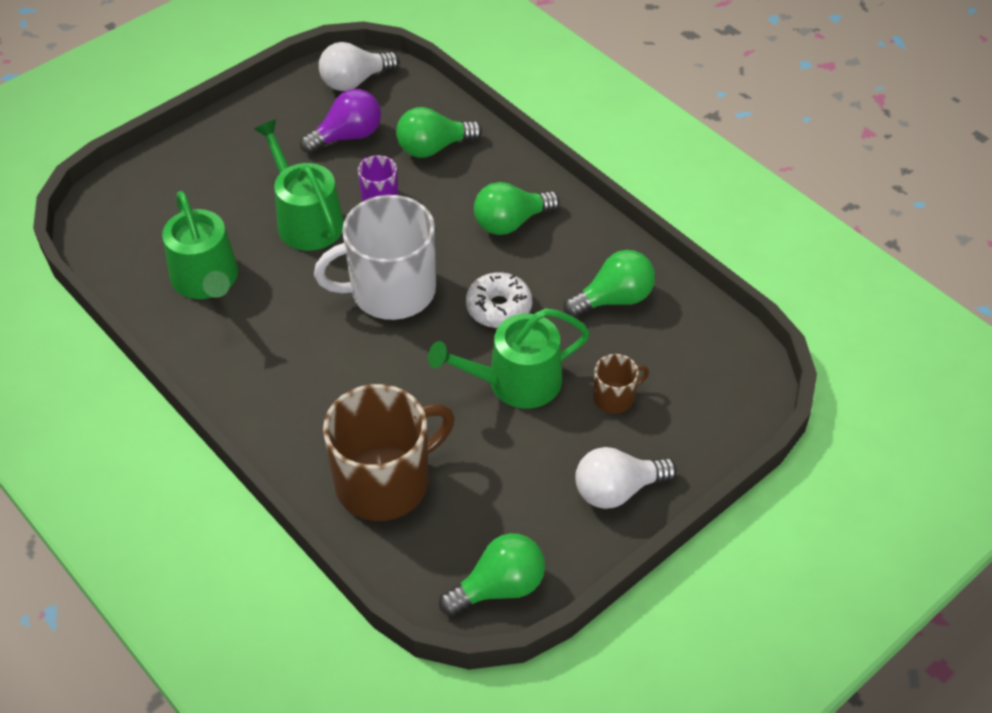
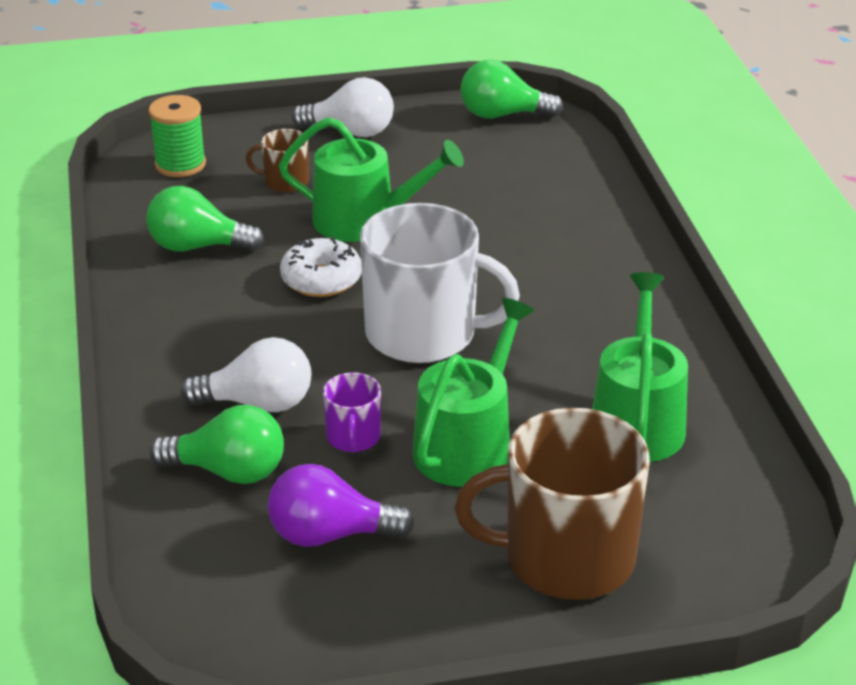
camera: 150 degrees left, 15 degrees down
(306, 219) = (468, 445): green watering can -> green watering can turned 150 degrees counterclockwise
(355, 81) = (248, 621): white light bulb -> white light bulb (258, 403)
(385, 481) = (549, 196): brown mug -> brown mug (565, 558)
(511, 222) = (224, 350): green light bulb -> none
(715, 378) = (180, 164): none -> green spool

